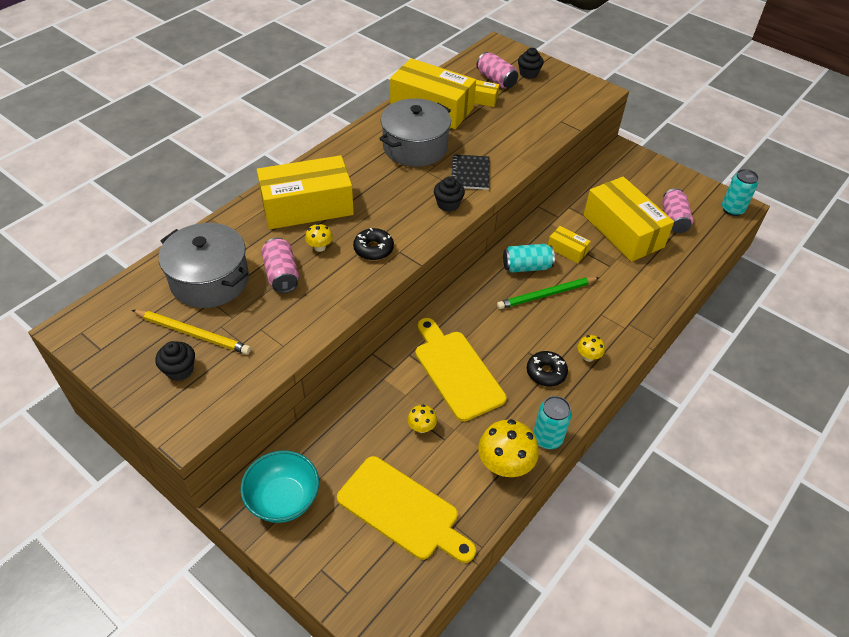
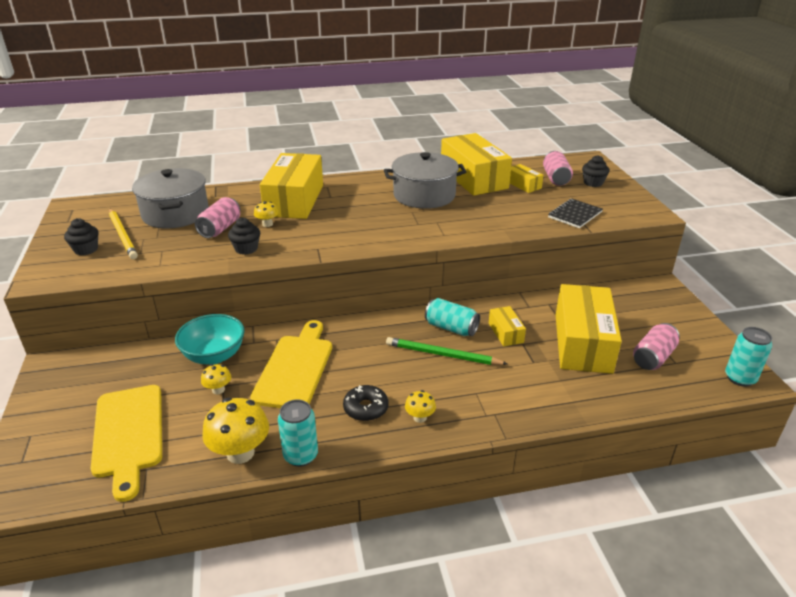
camera: 40 degrees right, 15 degrees down
(283, 499) = (73, 379): turquoise bowl -> turquoise bowl (214, 355)
(307, 206) = (294, 200): yellow box -> yellow box turned 75 degrees clockwise
(373, 249) = (301, 239): black donut -> none
(448, 204) = (398, 236): black cupcake -> black cupcake (246, 249)
(470, 173) = (445, 225): black notebook -> black notebook (575, 215)

